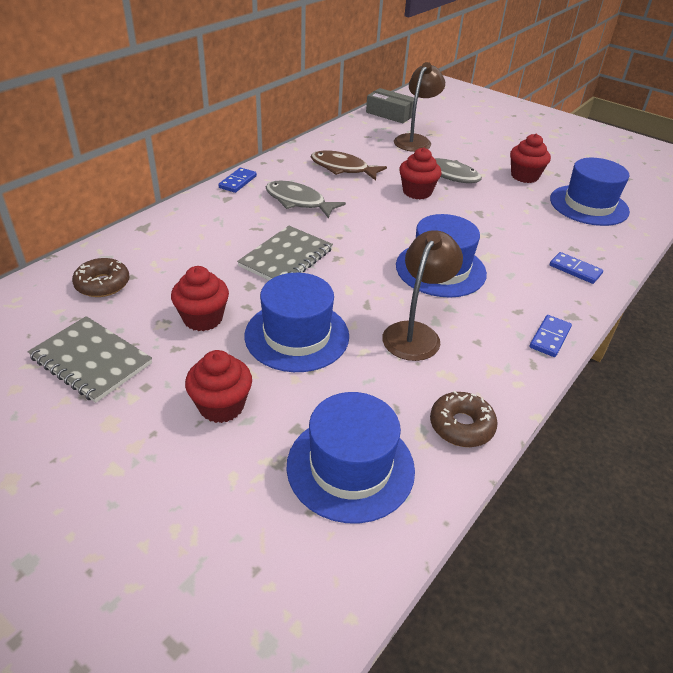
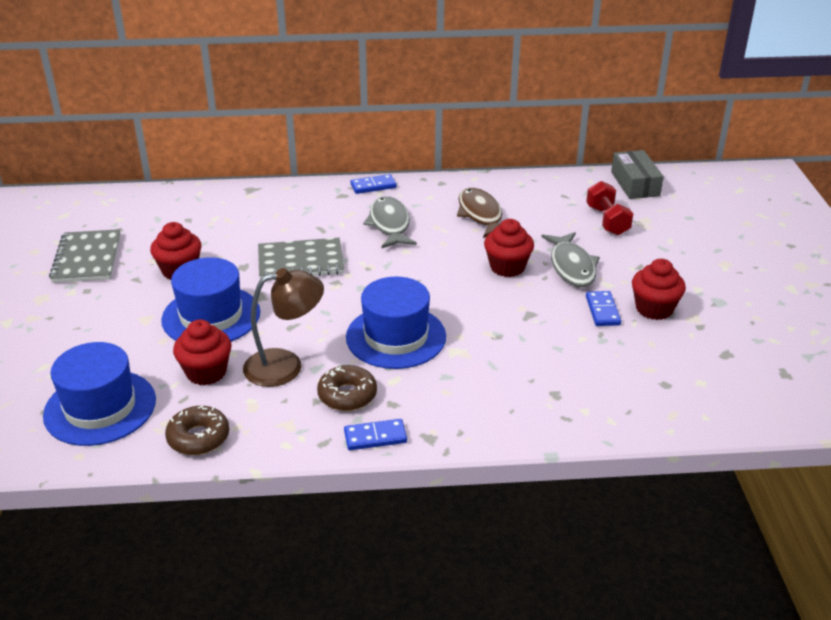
camera: 50 degrees right, 5 degrees down
(102, 284) = (165, 216): brown donut -> brown donut (347, 395)
(221, 406) = (101, 327): red cupcake -> red cupcake (206, 372)
(415, 140) = (607, 221): brown lamp -> red dumbbell
(575, 270) = (515, 410): blue domino -> blue domino (602, 310)
(588, 205) = (665, 371): blue hat -> none

